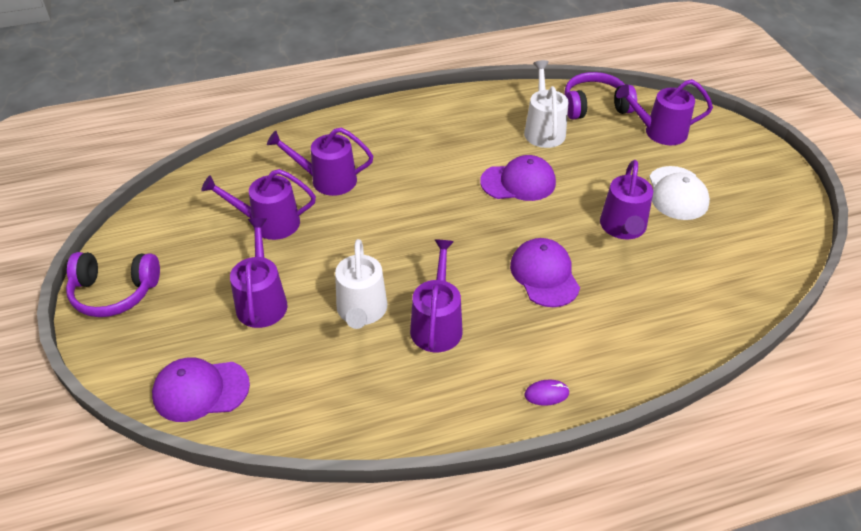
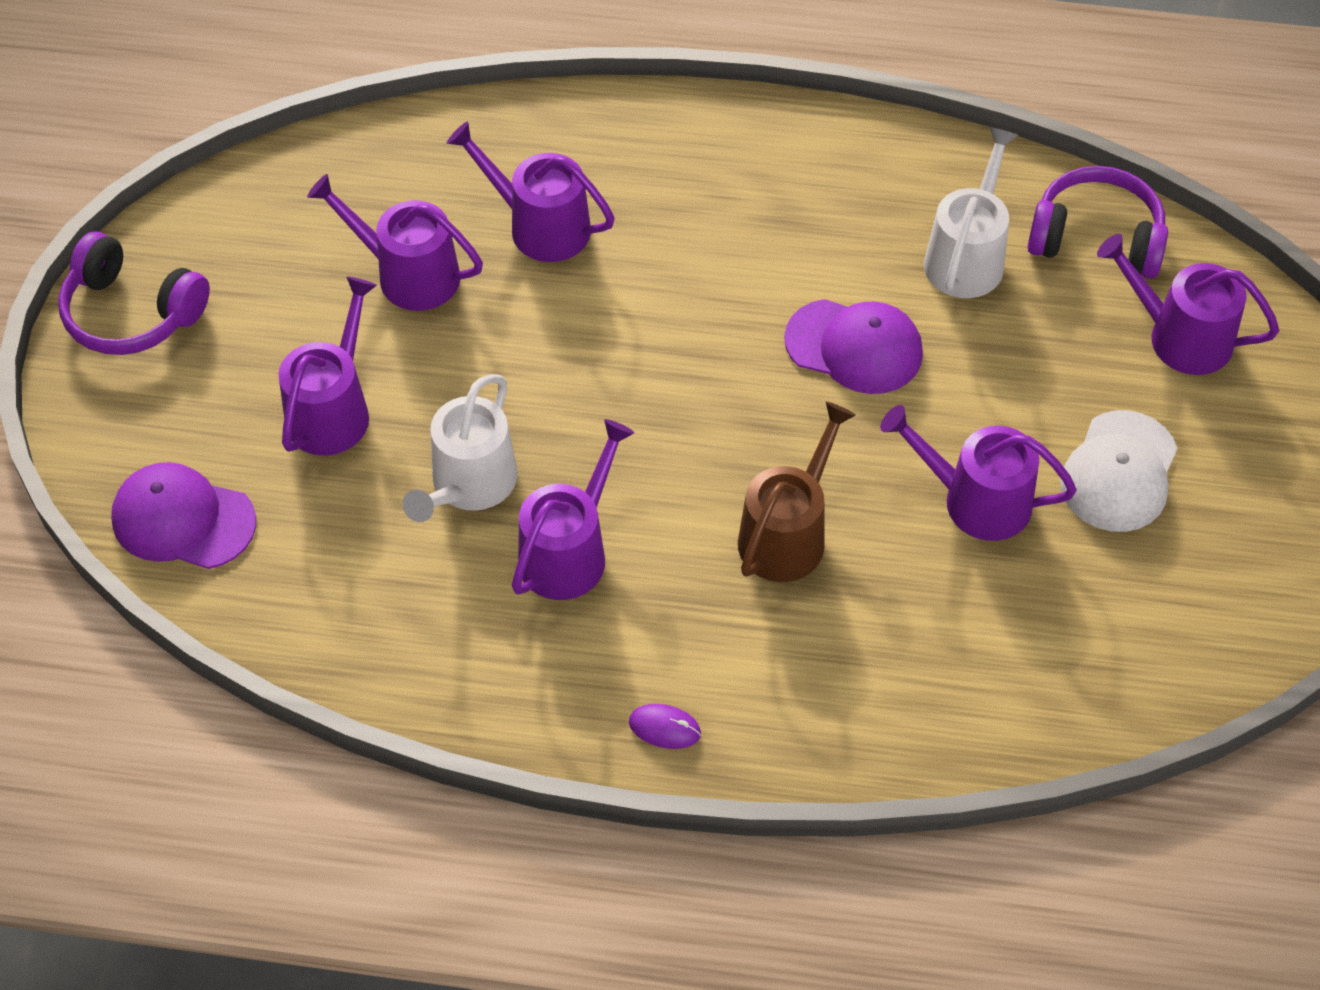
camera: 25 degrees right, 10 degrees up
(544, 275) = (787, 534): purple cap -> brown watering can
(623, 227) = (976, 500): purple watering can -> purple watering can turned 75 degrees clockwise

